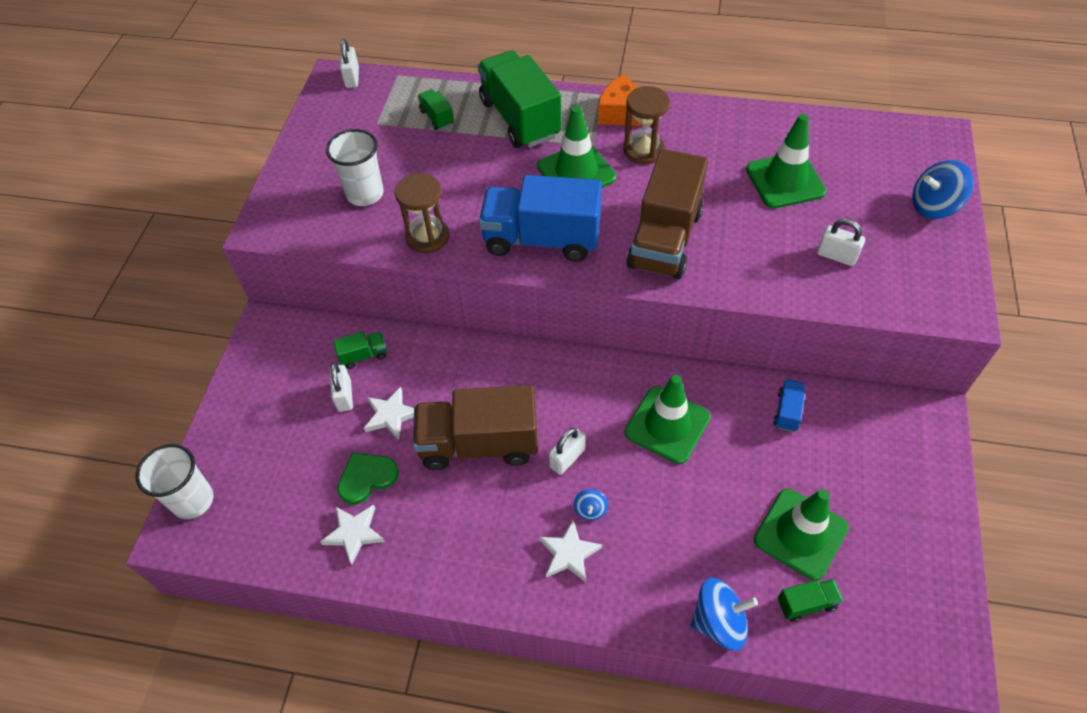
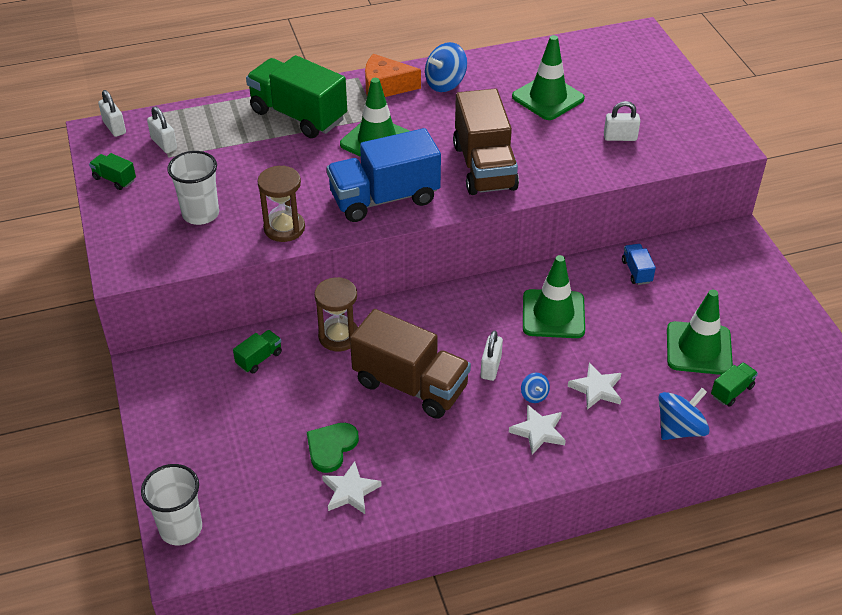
camera: 30 degrees left, 10 degrees down
(344, 396) = (264, 395): white padlock -> white padlock (164, 144)
(391, 415) = (318, 394): white star -> white star (596, 389)
(437, 117) = (222, 136): green truck -> green truck (114, 179)
(479, 443) = (410, 385): brown truck -> brown truck turned 120 degrees counterclockwise
(643, 150) = (421, 109): brown hourglass -> brown hourglass (339, 336)
(933, 206) = (666, 83): blue spinning top -> blue spinning top (445, 83)

